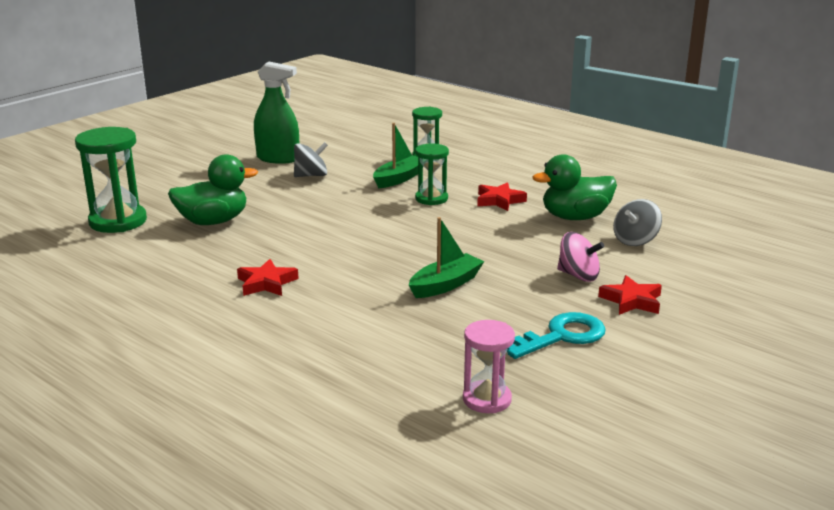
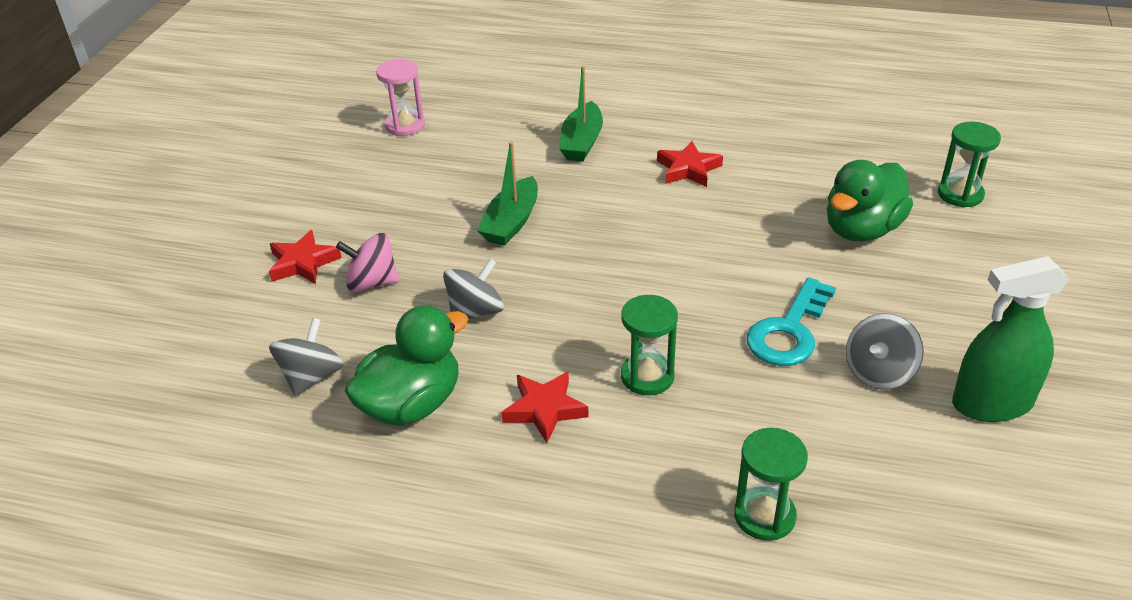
camera: 155 degrees right, 15 degrees up
(118, 221) = (960, 194): green hourglass -> green hourglass, size x0.62
(399, 179) = (742, 415): green boat -> green boat (582, 142)
(511, 244) = (475, 311): none -> grey spinning top
(561, 336) = (365, 197): turquoise key -> turquoise key (789, 331)

